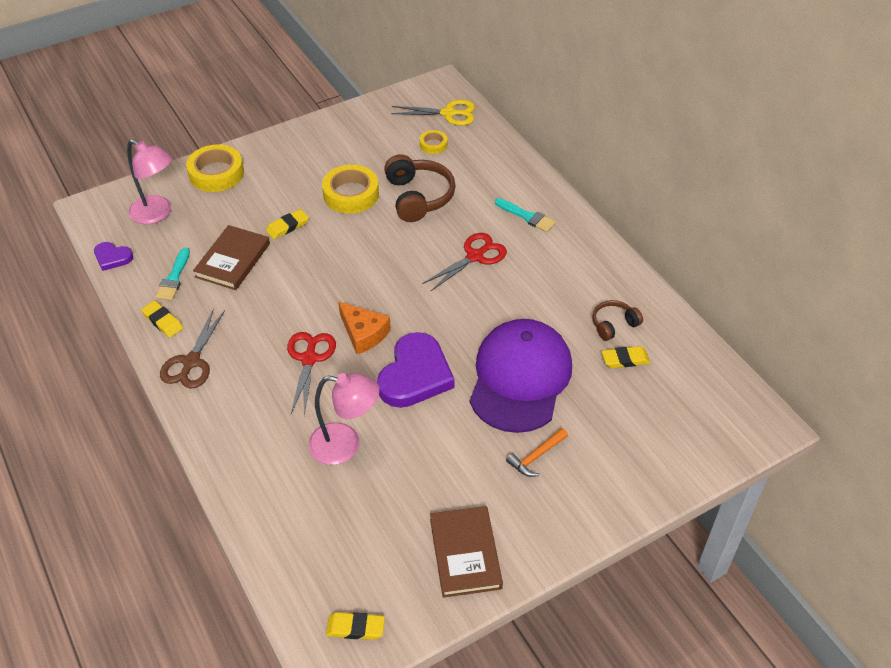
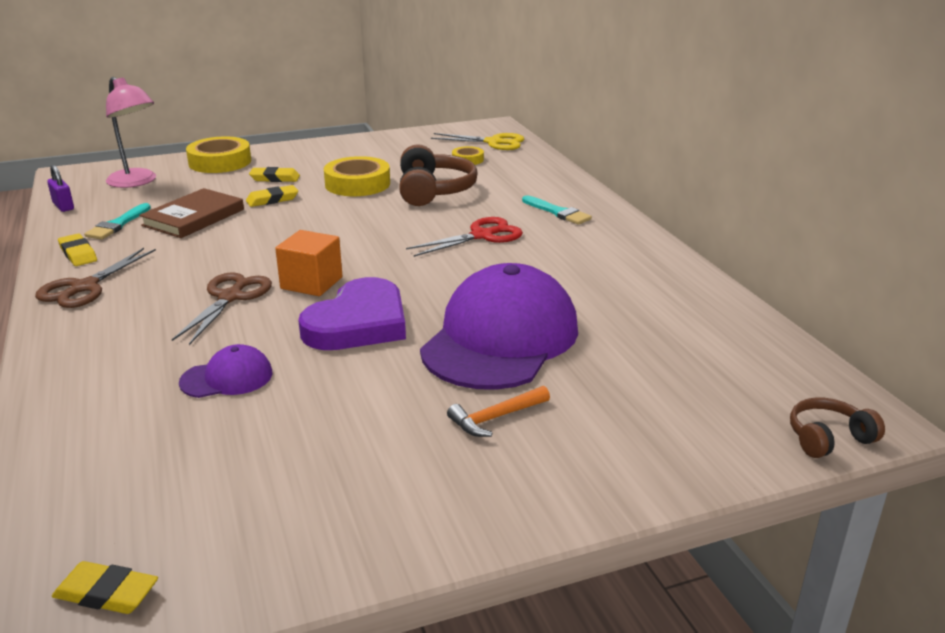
camera: 10 degrees right, 20 degrees down
(112, 257) = (63, 206): purple heart -> purple padlock
(309, 359) = (230, 297): red scissors -> brown scissors
(345, 445) = (227, 378): pink lamp -> purple cap
(363, 333) = (311, 283): orange cheese -> orange cube
(465, 553) = (338, 517): brown book -> none
(613, 325) = (646, 303): brown headphones -> brown headphones (828, 438)
(625, 359) = (655, 335): yellow eraser -> yellow eraser (275, 178)

